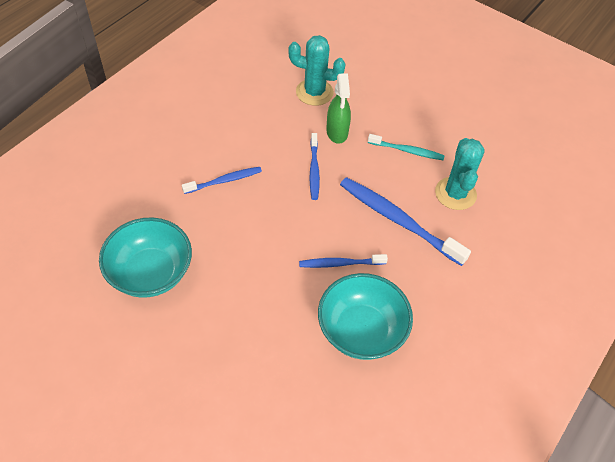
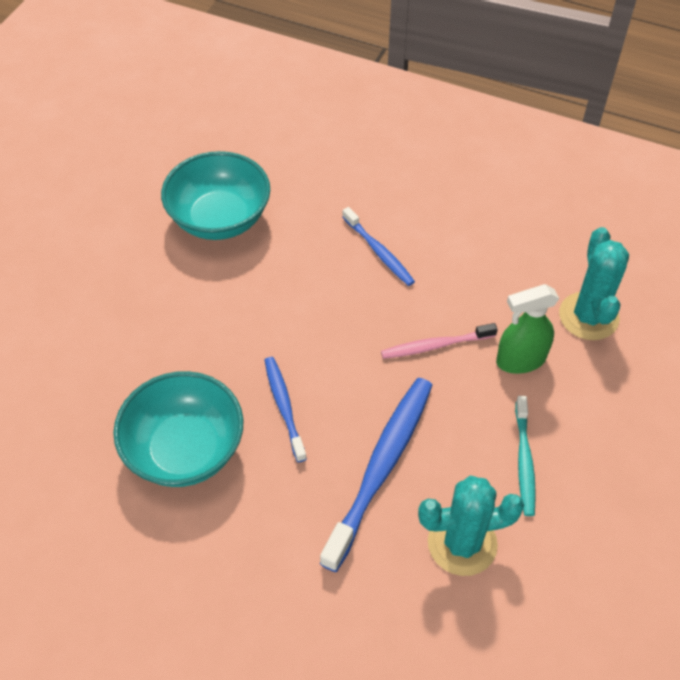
camera: 80 degrees right, 0 degrees up
(314, 170) = (436, 345): blue toothbrush -> pink toothbrush

